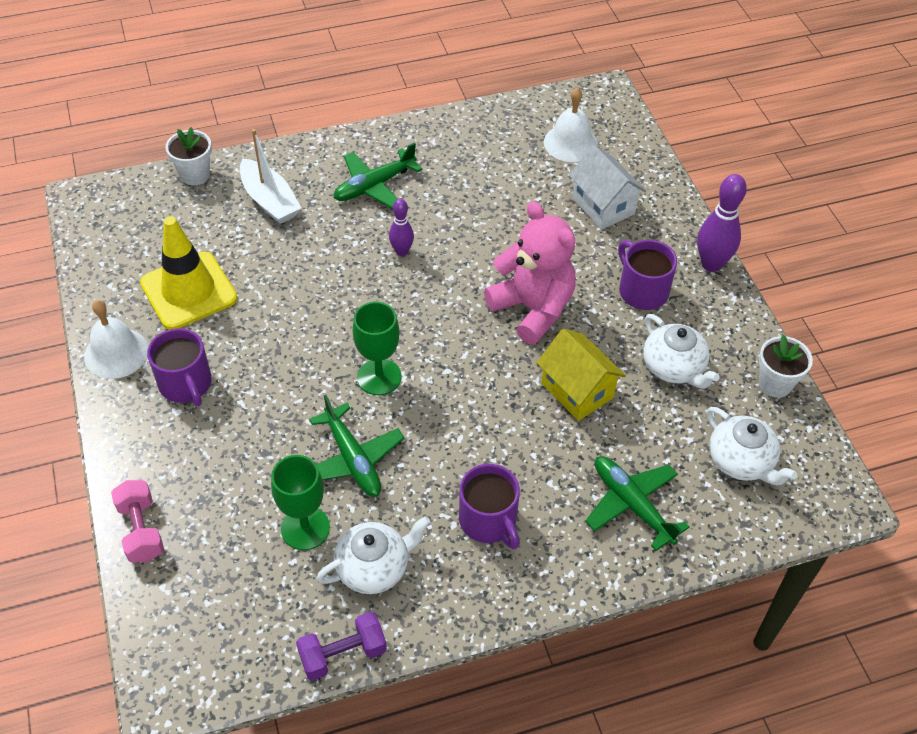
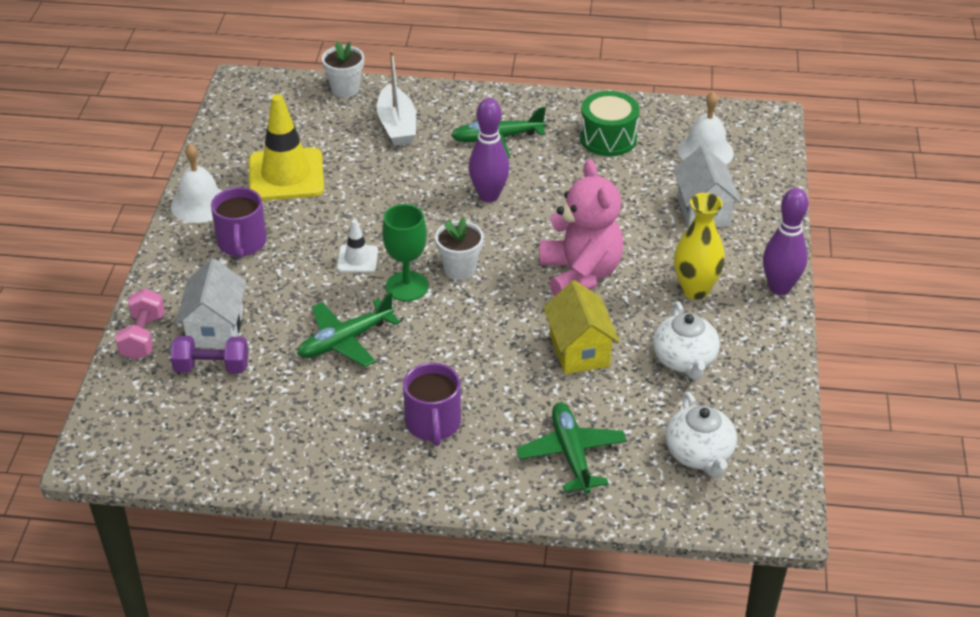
camera: 25 degrees right, 10 degrees down
(213, 492) = (216, 328): none -> white house
(305, 528) = (274, 378): green goblet -> none
(314, 363) = (357, 259): none -> white traffic cone
(343, 654) = (248, 478): purple dumbbell -> purple dumbbell (212, 367)
(352, 459) = (345, 340): green plane -> green plane turned 60 degrees clockwise
(374, 567) = (313, 425): white teapot -> none
(402, 251) = (489, 196): purple bowling pin -> purple bowling pin, size x1.66
(477, 155) = (608, 138): none -> green drum
(642, 290) = (695, 290): purple mug -> yellow vase
(775, 384) = (777, 403): white flower pot -> white flower pot (459, 269)

